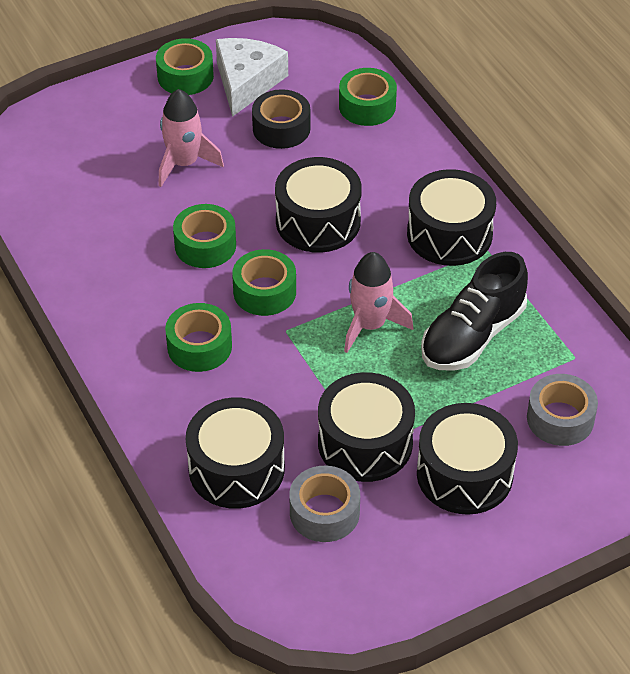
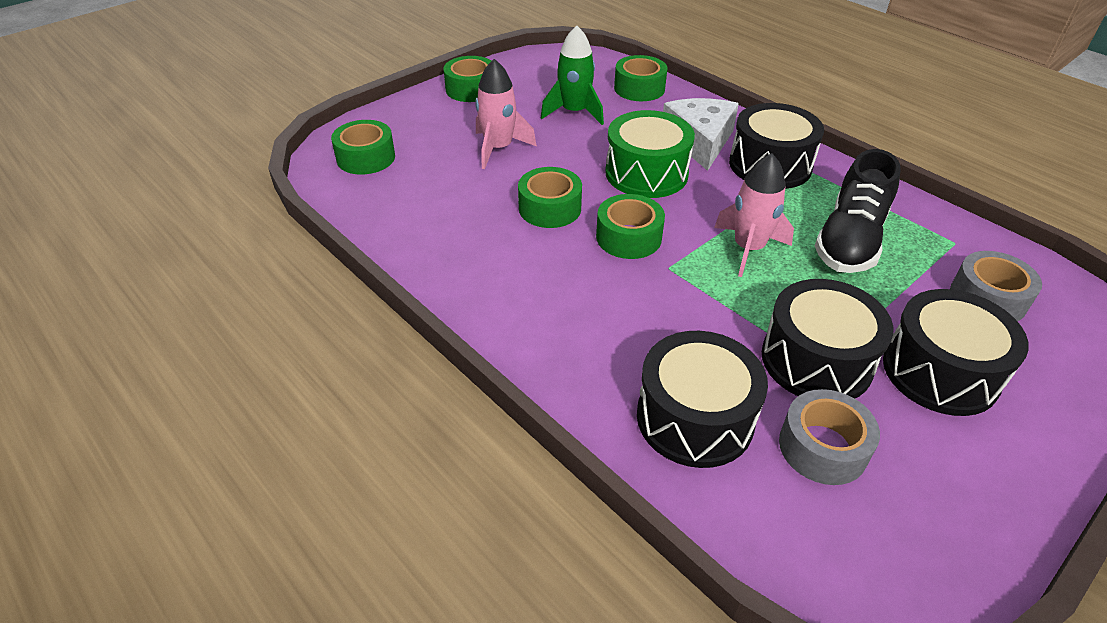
camera: 15 degrees left, 5 degrees down
(199, 346) = (588, 298): green tape -> green tape (366, 158)
(247, 82) = (527, 86): white cheese -> white cheese (699, 141)
(281, 128) = (574, 112): black tape -> green rocket
(318, 221) = (646, 173): black drum -> green drum

